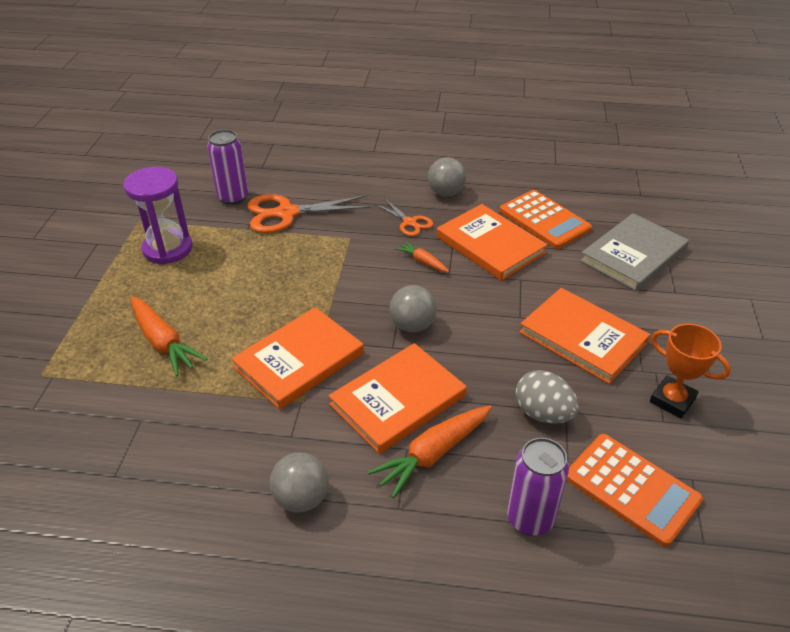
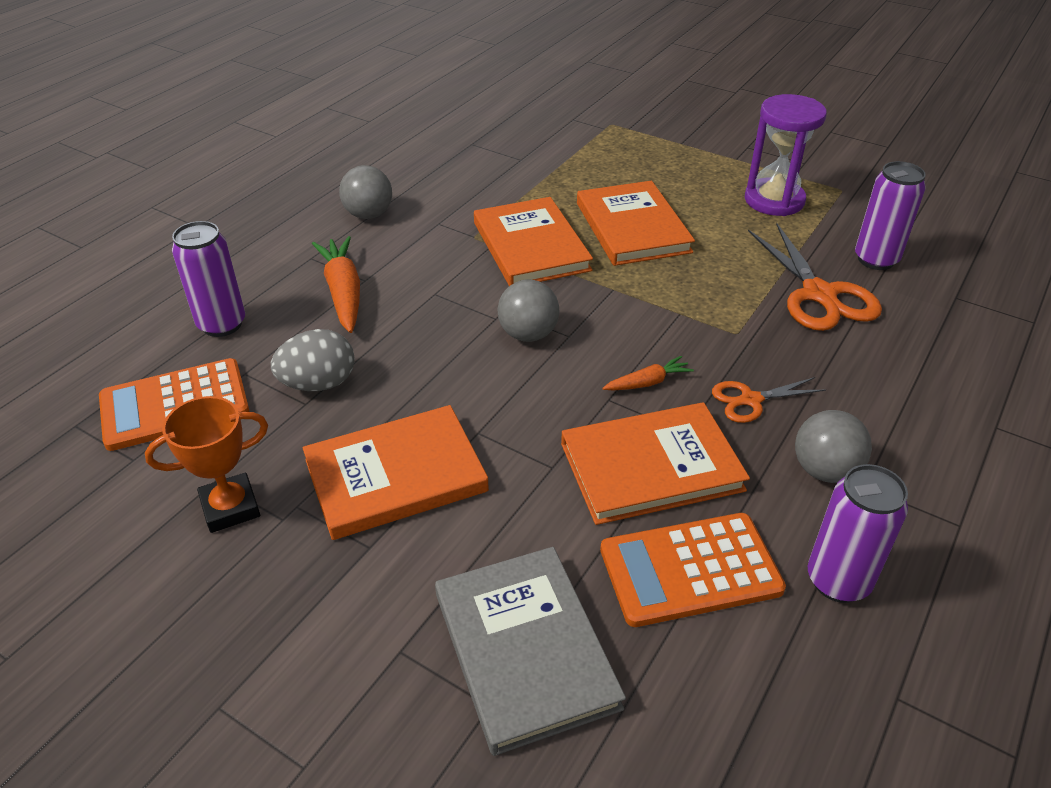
camera: 115 degrees right, 0 degrees up
(163, 342) = (613, 179): orange carrot -> none
(287, 213) = (819, 294): orange scissors -> orange scissors turned 150 degrees clockwise
(398, 400) = (426, 291): orange book -> orange book (632, 227)
(512, 181) = (838, 581): none -> purple can

